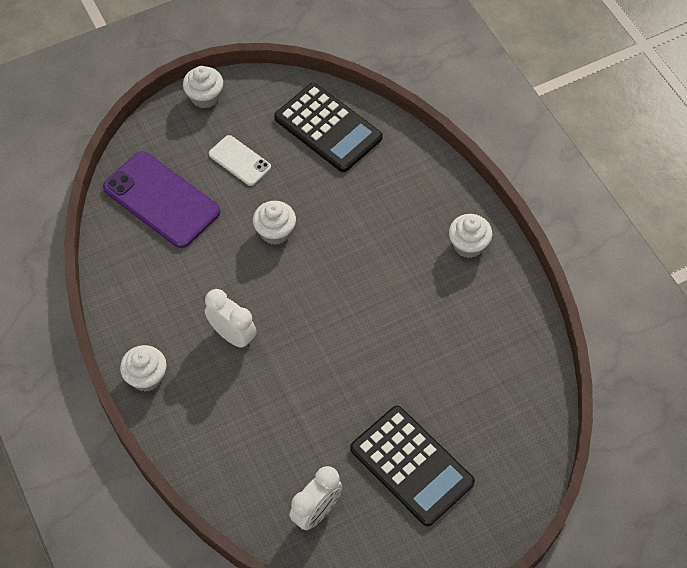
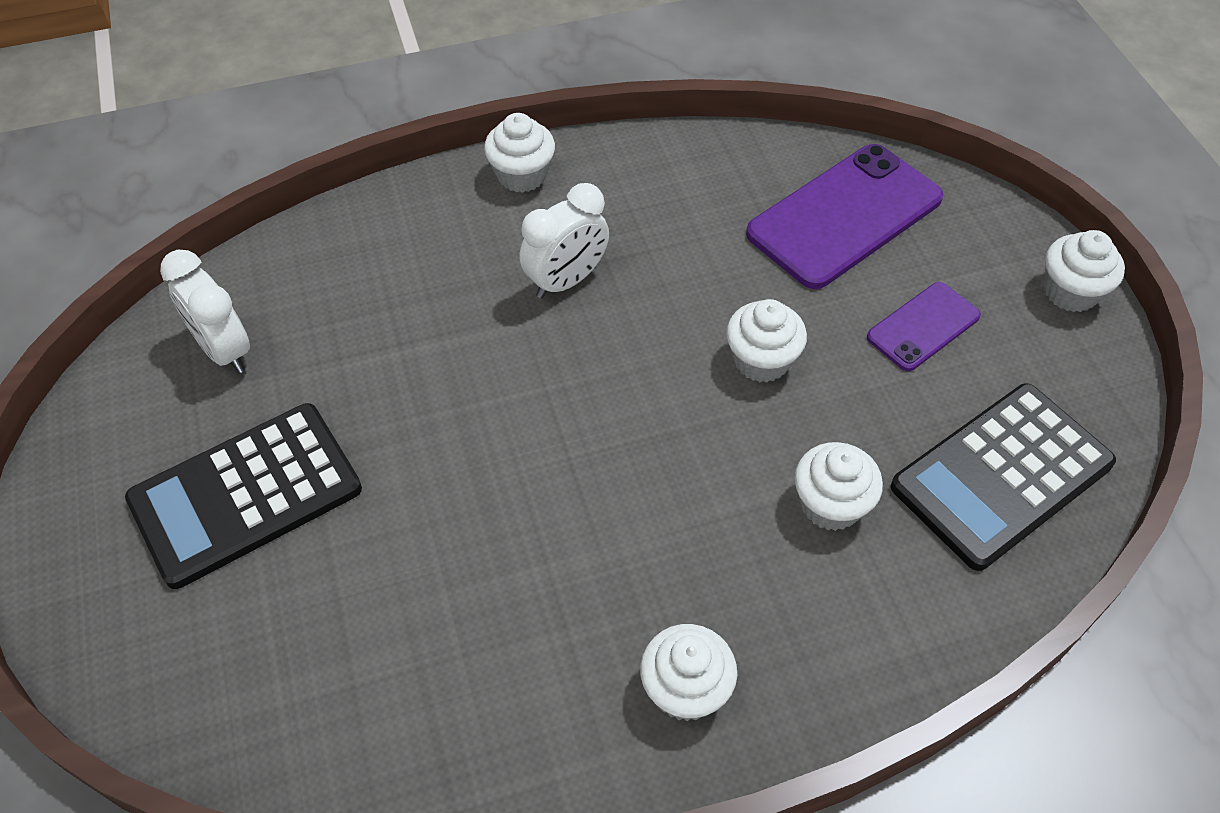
camera: 100 degrees right, 5 degrees down
(239, 161) = (923, 326): white phone -> purple phone
(359, 196) = (830, 504): none -> white cupcake

